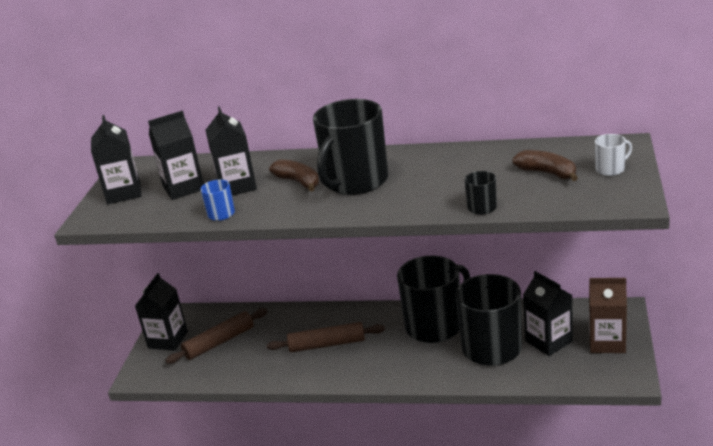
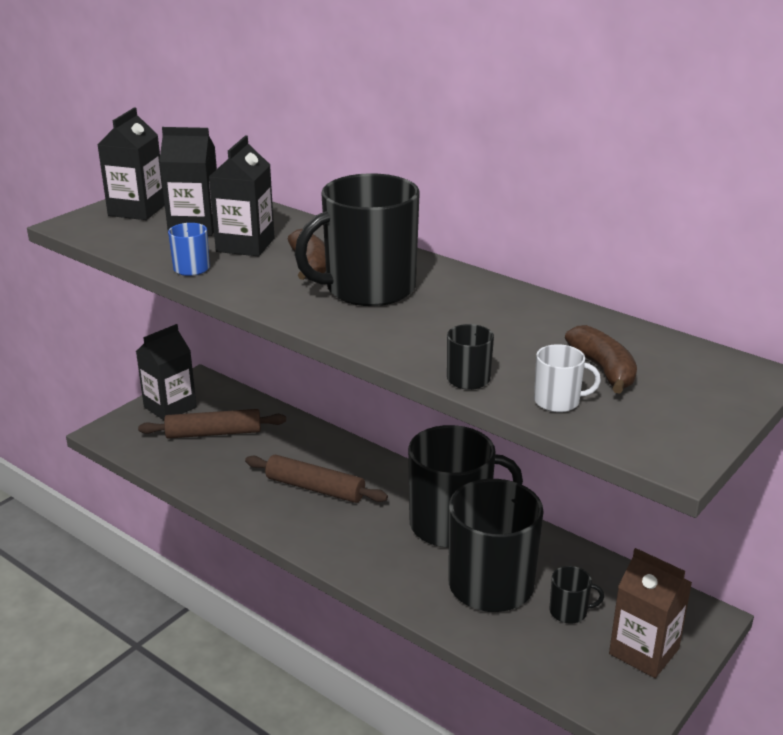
camera: 25 degrees right, 0 degrees up
(548, 341) = (569, 611): black carton -> black mug
(611, 169) = (694, 399): white mug -> white mug (558, 401)

